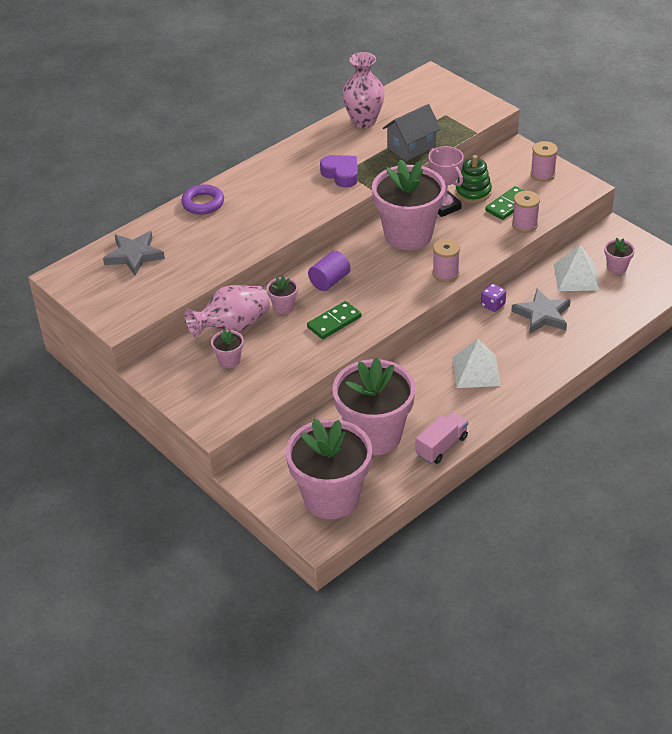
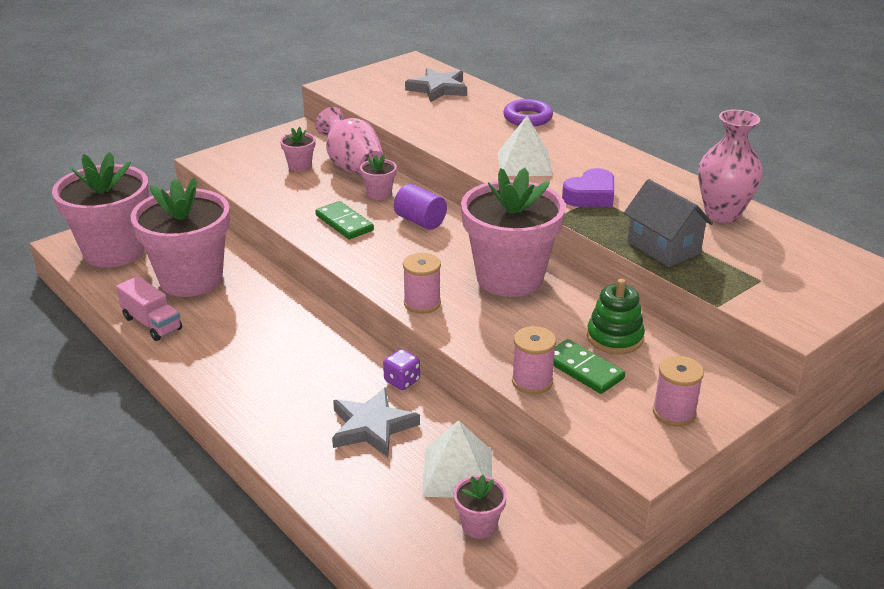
camera: 90 degrees right, 10 degrees down
(444, 207) = (575, 310): pink trophy -> none
(476, 371) = (271, 357): white pyramid -> white pyramid (524, 163)

